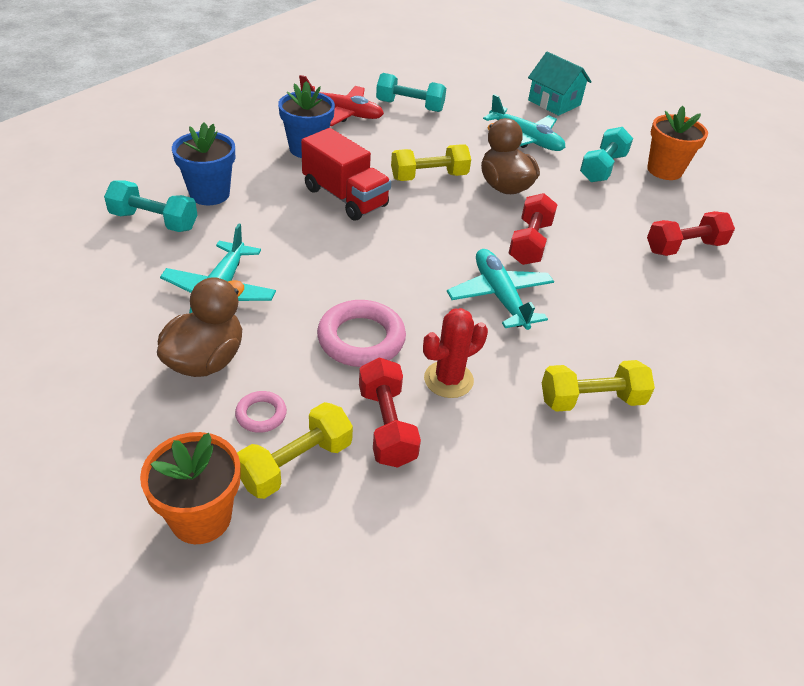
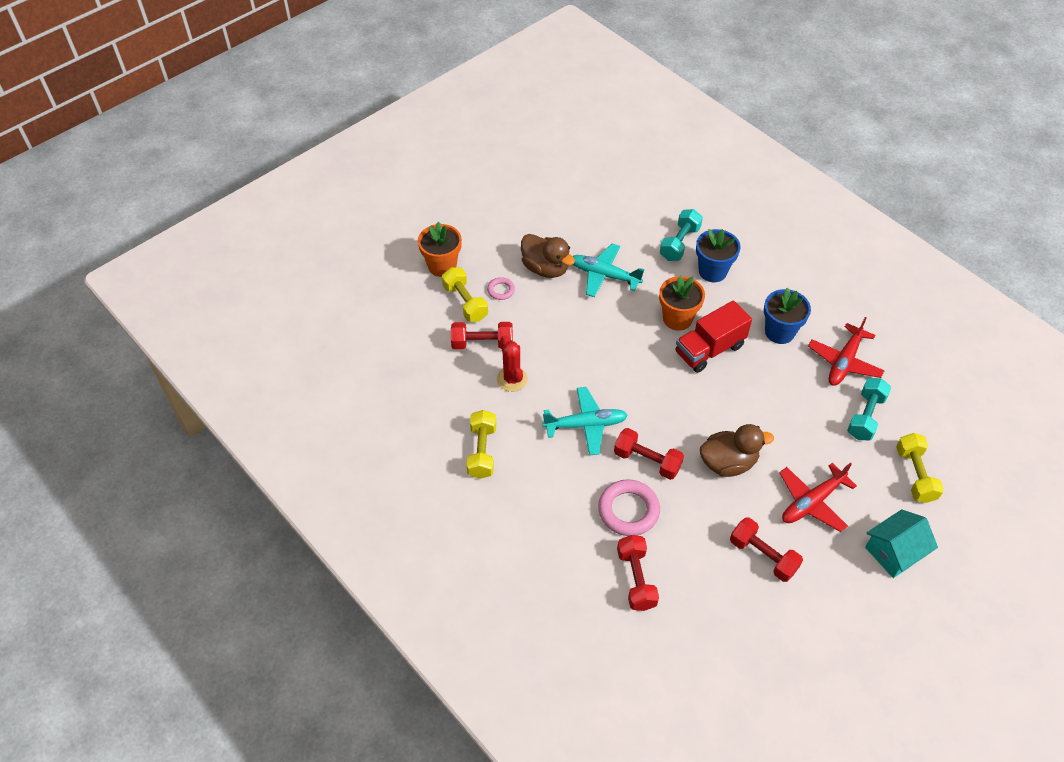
camera: 105 degrees right, 10 degrees up
(361, 339) = (553, 340): pink ring -> pink ring (628, 510)
(429, 177) = (741, 410): yellow dumbbell -> yellow dumbbell (915, 475)
(526, 139) = (812, 502): turquoise plane -> red plane
(602, 168) = (763, 556): turquoise dumbbell -> red dumbbell
(664, 170) = (761, 614): orange flower pot -> orange flower pot (677, 319)

